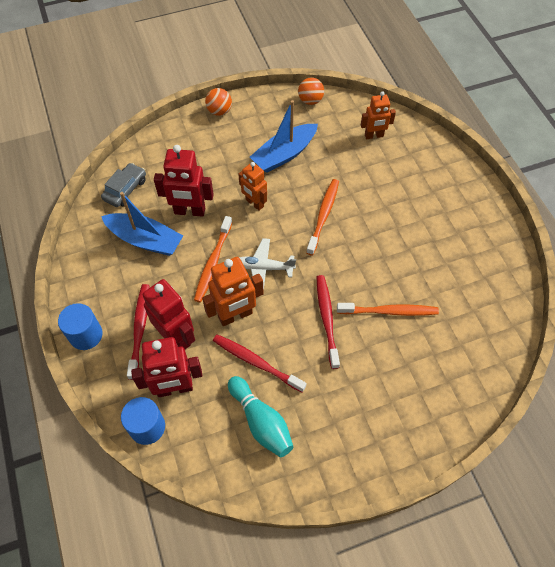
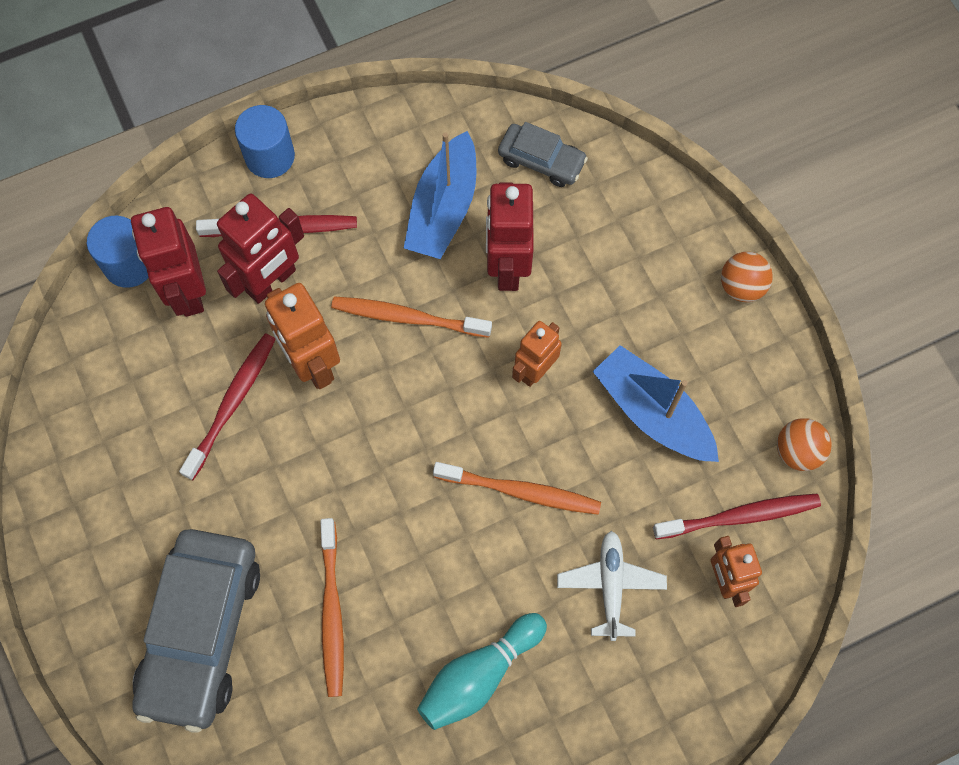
camera: 85 degrees right, 10 degrees up
(261, 421) = (137, 419): turquoise bowling pin -> turquoise bowling pin (479, 675)
(264, 268) = (404, 399): white plane -> white plane (610, 585)
(327, 319) = (312, 507): red toothbrush -> red toothbrush (740, 516)
(401, 383) = (201, 631): none -> grey car

